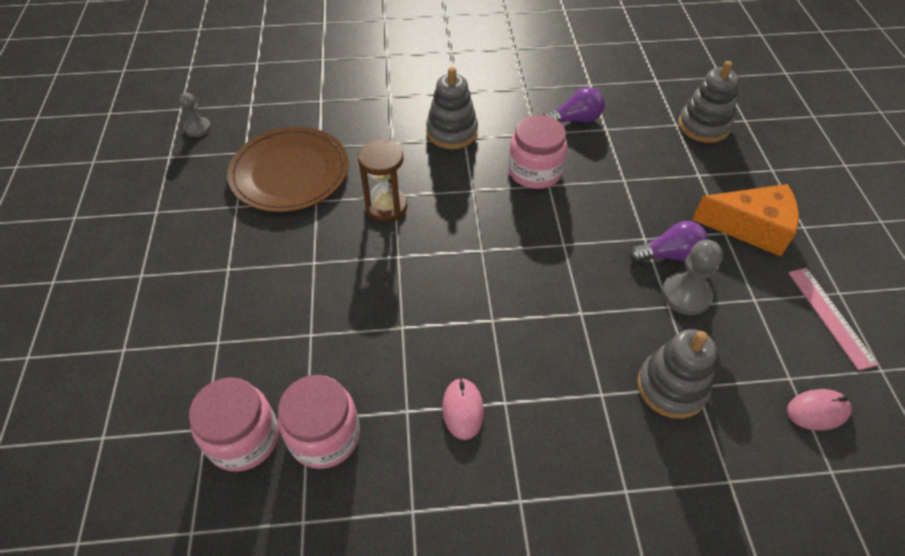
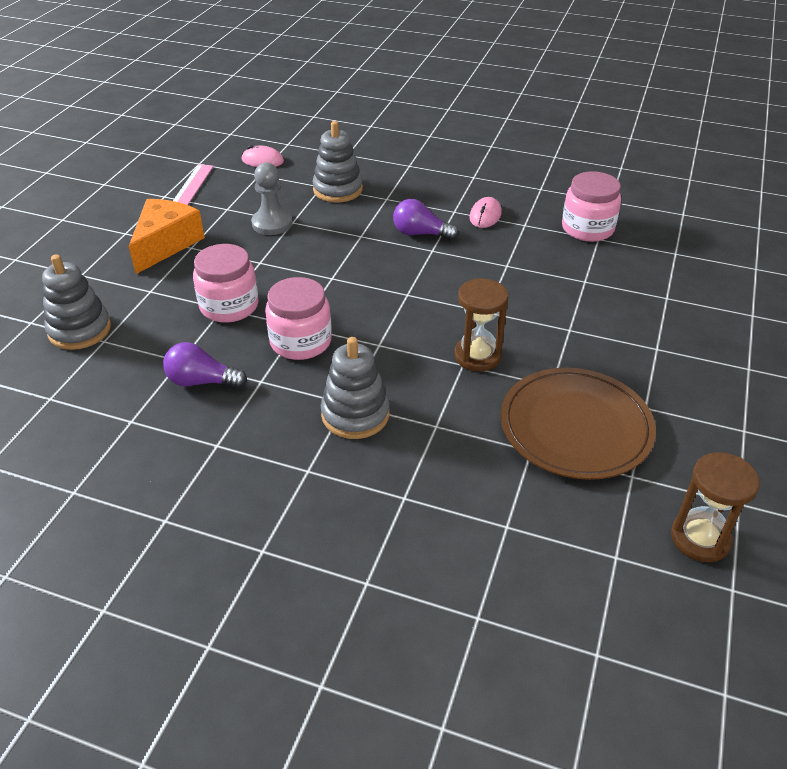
camera: 155 degrees left, 10 degrees down
(198, 128) = (700, 538): grey pawn -> brown hourglass
(243, 438) = (646, 242): pink jar -> pink jar (229, 306)
(669, 255) = (254, 247): purple light bulb -> purple light bulb (420, 234)
(751, 227) = (165, 244): orange cheese -> orange cheese turned 75 degrees clockwise

